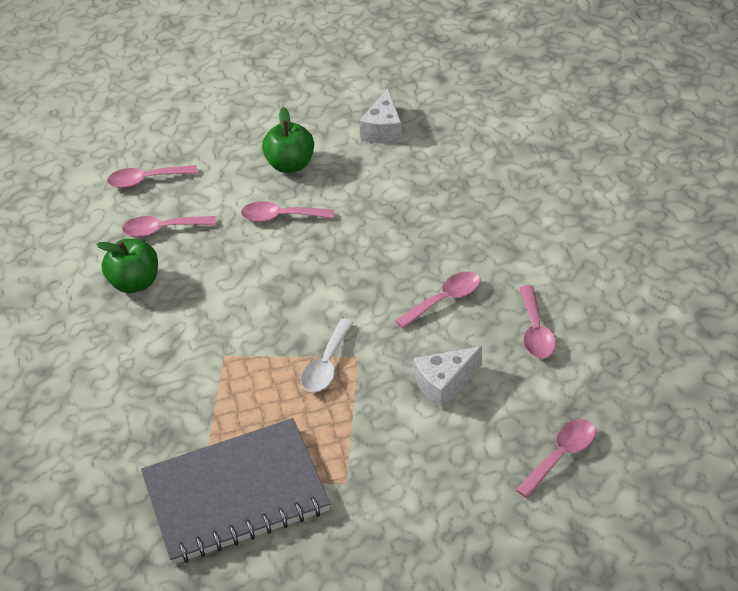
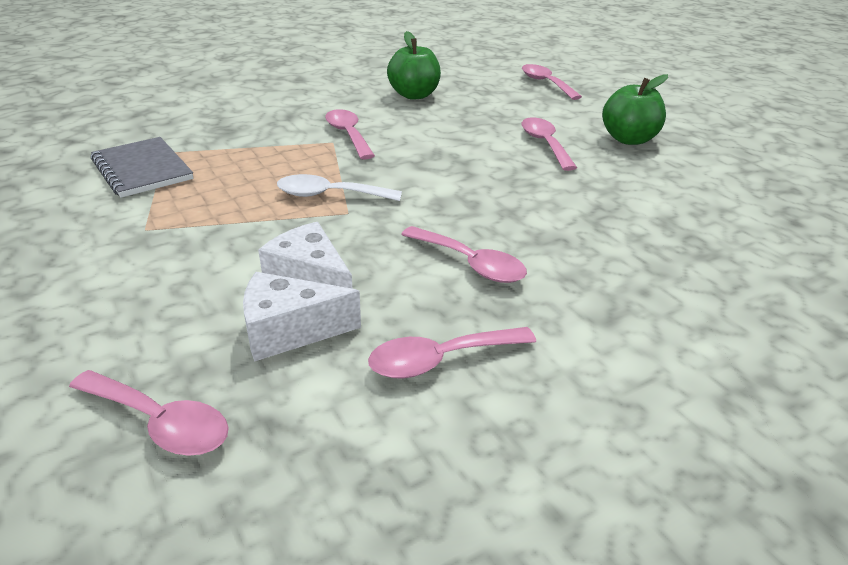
camera: 70 degrees right, 10 degrees down
(162, 229) = (487, 96): pink spoon -> pink spoon (348, 134)
(236, 494) = (142, 169): grey notebook -> grey notebook, size x0.57
(384, 130) = (745, 184): white cheese -> white cheese (289, 332)

